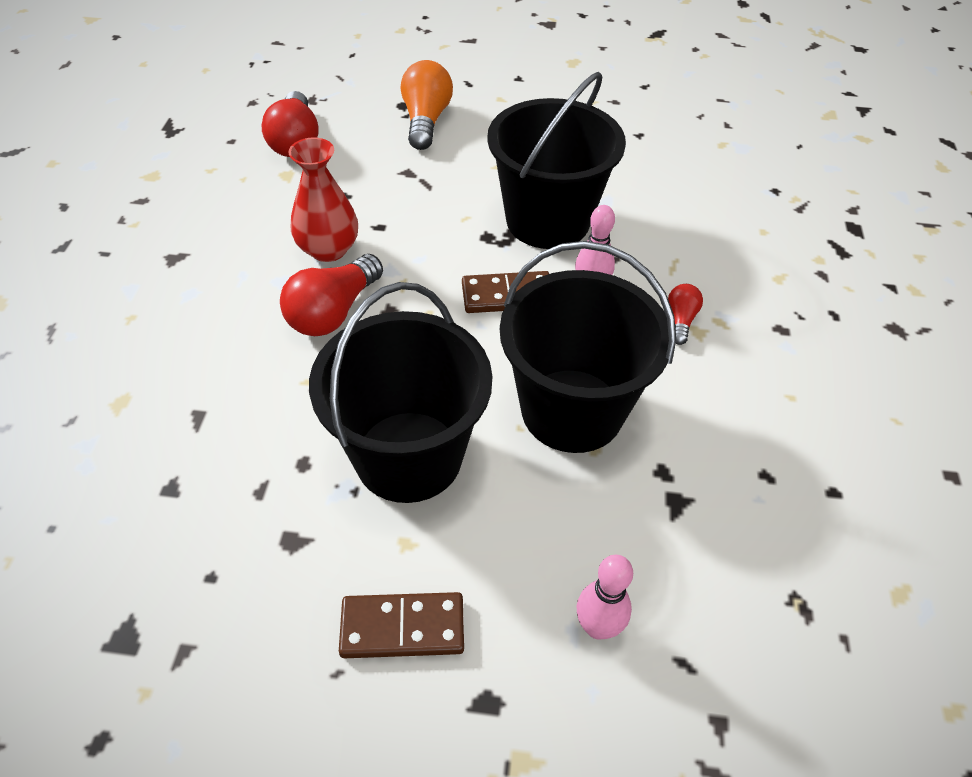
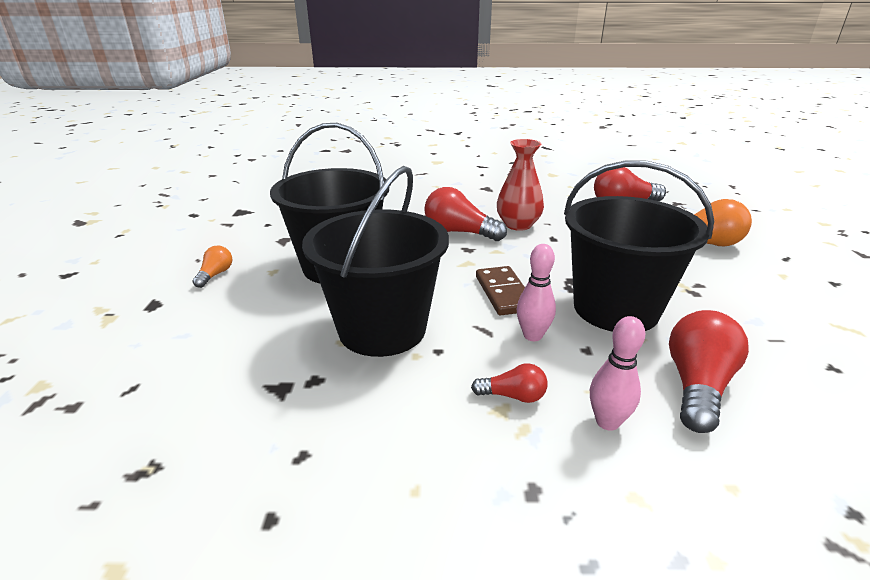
camera: 85 degrees right, 20 degrees down
(402, 628) = (215, 275): brown domino -> orange light bulb
(597, 627) = (182, 345): pink bowling pin -> pink bowling pin (607, 422)
(663, 210) = (697, 386): none -> red light bulb

